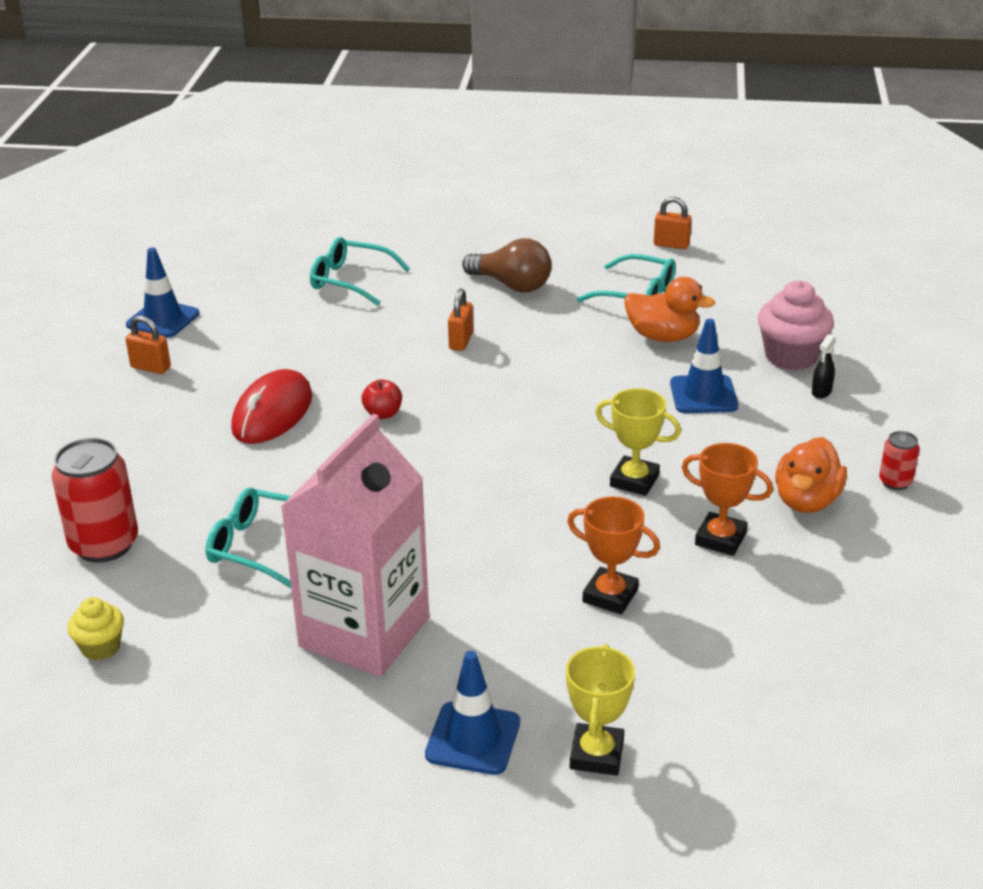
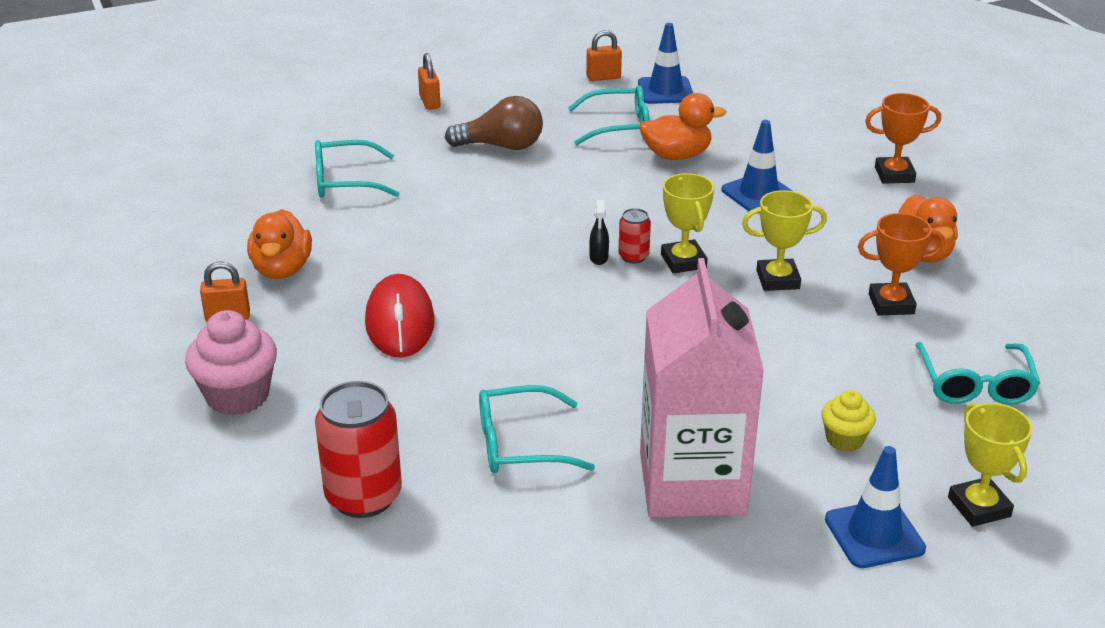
camera: 30 degrees left, 0 degrees up
(101, 647) = (465, 591): yellow cupcake -> yellow cupcake (844, 439)
(163, 319) = (190, 268): blue traffic cone -> blue traffic cone (665, 91)
(228, 341) = (282, 269): none -> orange duck
(383, 414) = (505, 291): red apple -> none
(461, 341) = (508, 207): orange padlock -> orange padlock (430, 102)
(564, 436) = (683, 261): none -> yellow trophy
(610, 596) = (857, 378): orange trophy -> orange trophy (894, 175)
(721, 642) = (975, 384): none -> turquoise glasses
(791, 356) = (793, 144): pink cupcake -> pink cupcake (237, 396)
(821, 392) = (844, 165): black spray bottle -> black spray bottle (598, 258)
(895, 482) = (968, 218): red can -> red can (633, 256)

